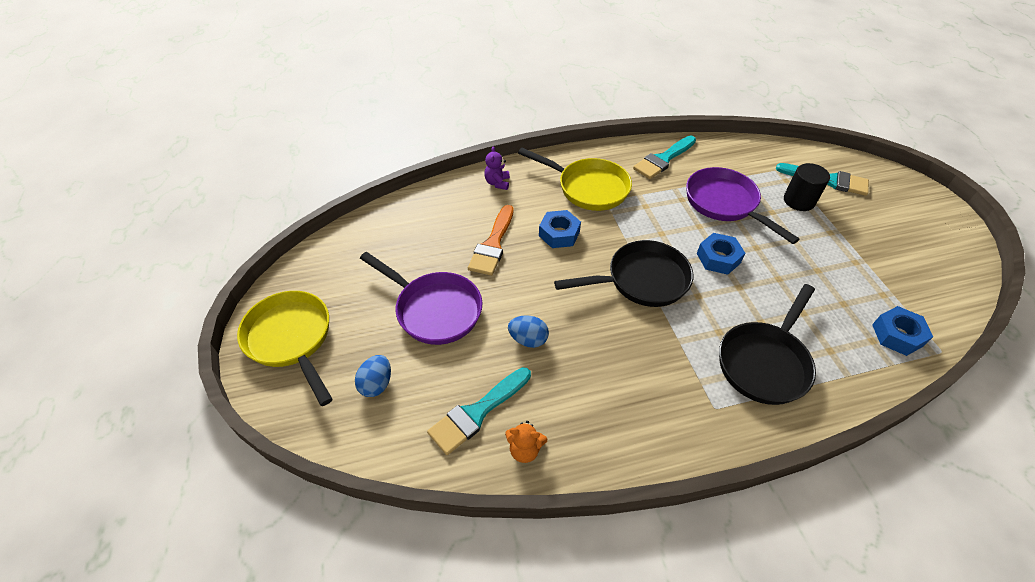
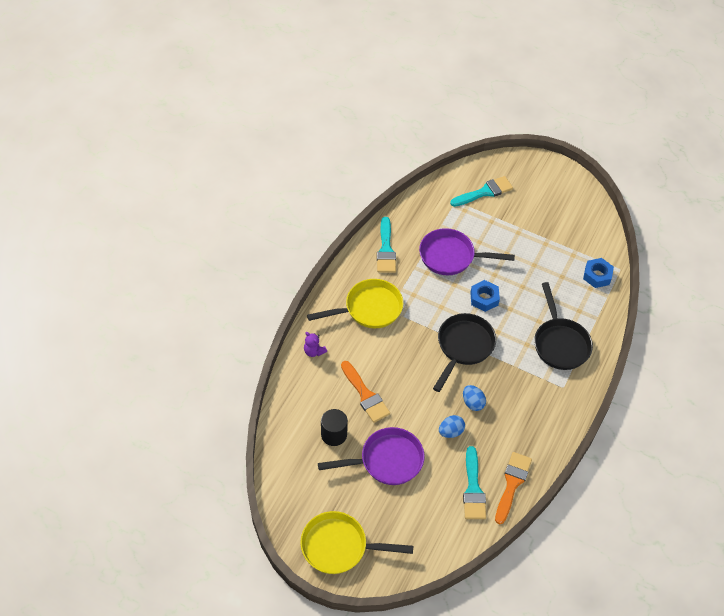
camera: 50 degrees left, 5 degrees up
(376, 384) = (412, 523): blue egg -> blue egg (472, 403)
(525, 450) = (512, 484): orange teddy bear -> orange brush
(559, 234) = (391, 355): blue nut -> none
(799, 201) = (484, 221): black cylinder -> black cylinder (334, 434)

